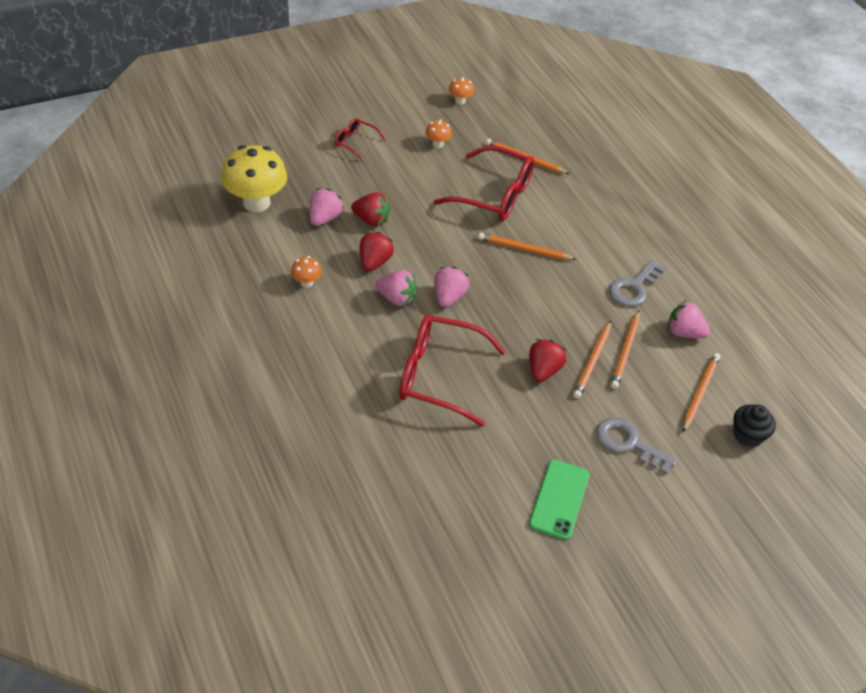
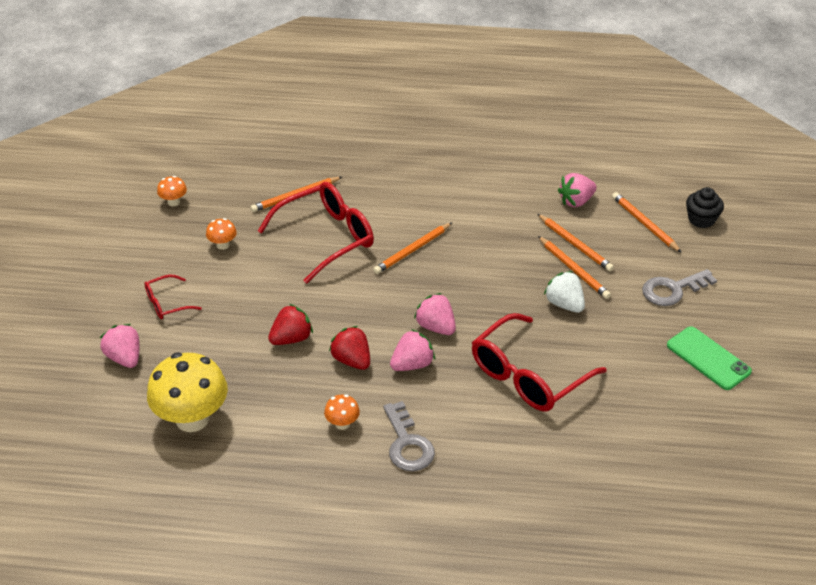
camera: 55 degrees left, 5 degrees down
(324, 218) = (260, 373): pink strawberry -> pink strawberry (124, 358)
(543, 370) = (564, 304): red strawberry -> white strawberry
(633, 288) = (507, 206): grey key -> grey key (407, 444)

